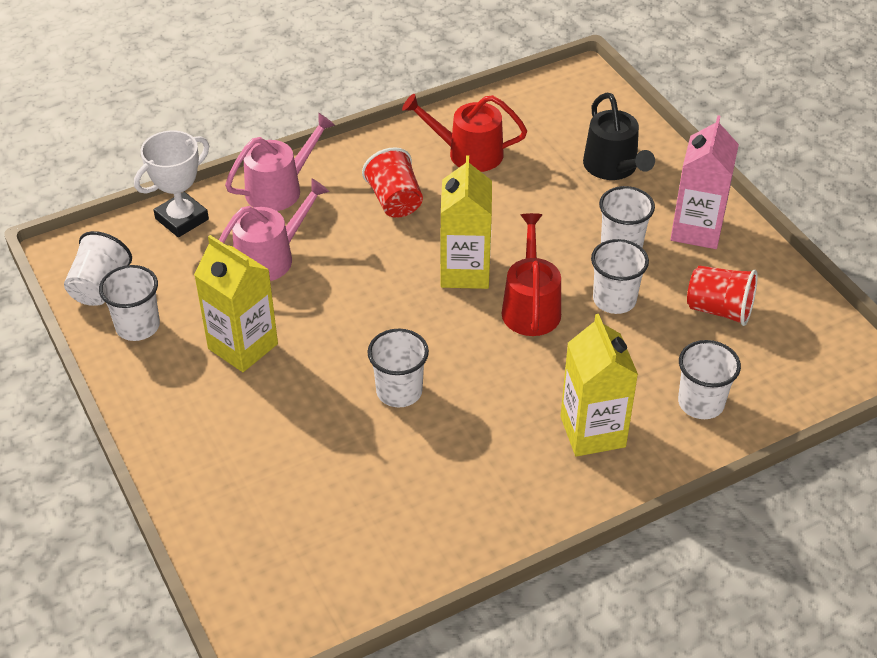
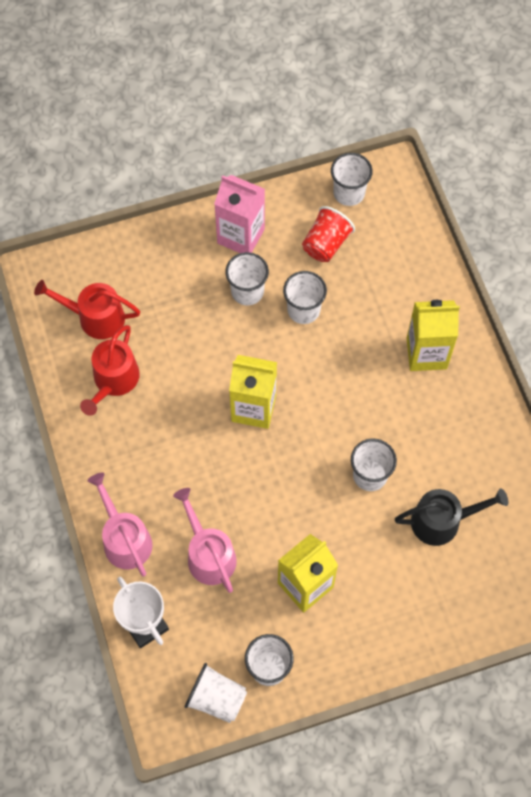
camera: 80 degrees left, 20 degrees up
(395, 201) = (161, 448): red cup -> none
(531, 307) = (300, 368): red watering can -> red watering can (95, 317)
(613, 167) = (156, 276): black watering can -> black watering can (442, 521)
(701, 403) = (411, 279): white cup -> white cup (349, 193)

